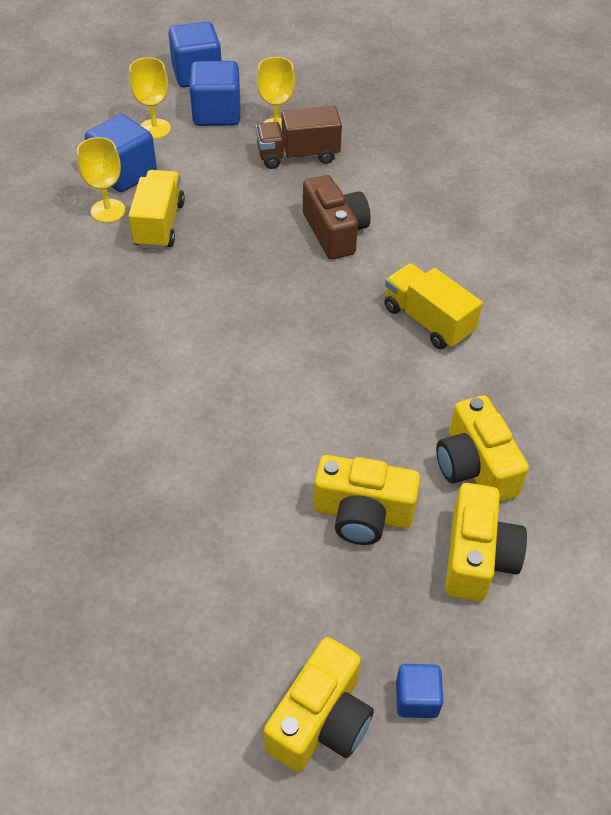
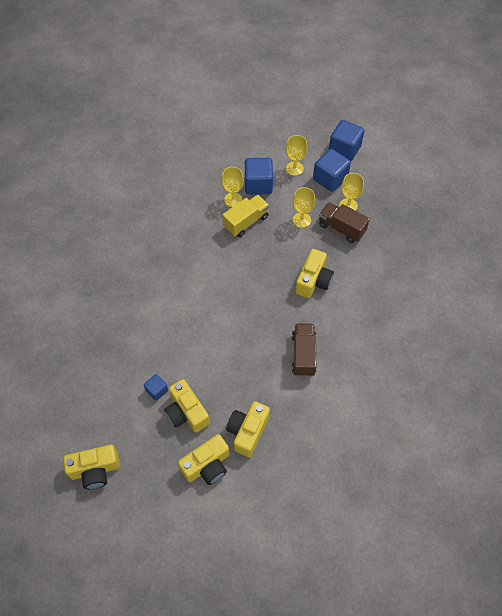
camera: 45 degrees right, 10 degrees up
(234, 177) = (301, 220): none -> yellow goblet
(335, 232) = (313, 281): brown camera -> yellow camera
(416, 698) = (131, 492): blue cube -> blue cube (157, 390)
(428, 321) = (303, 354): yellow truck -> brown truck

